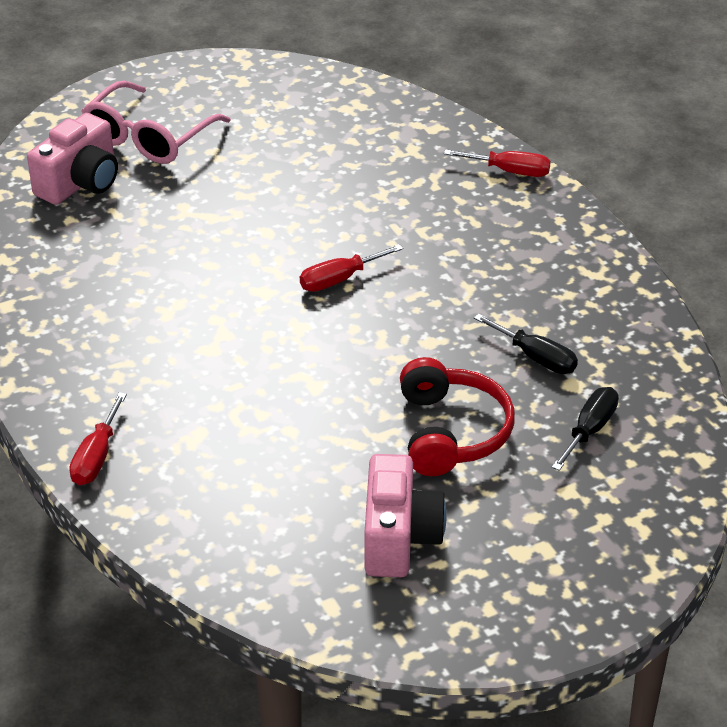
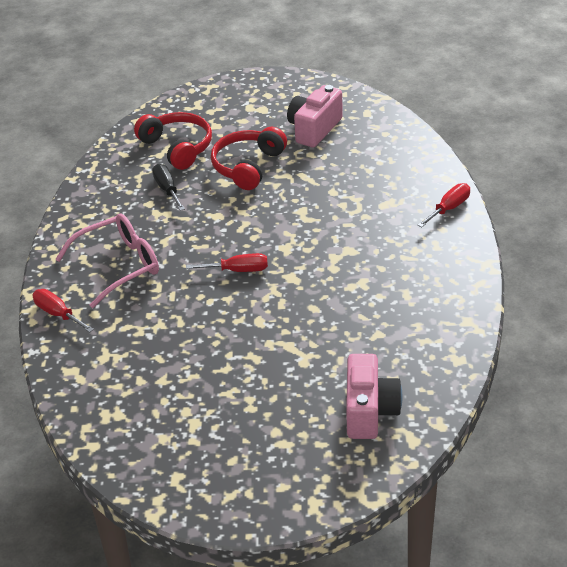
camera: 150 degrees left, 0 degrees up
(80, 183) = (369, 411): pink camera -> pink camera turned 120 degrees clockwise
(148, 138) = (292, 439): pink glasses -> pink glasses (119, 265)
(589, 430) = (177, 147): black screwdriver -> red headphones

